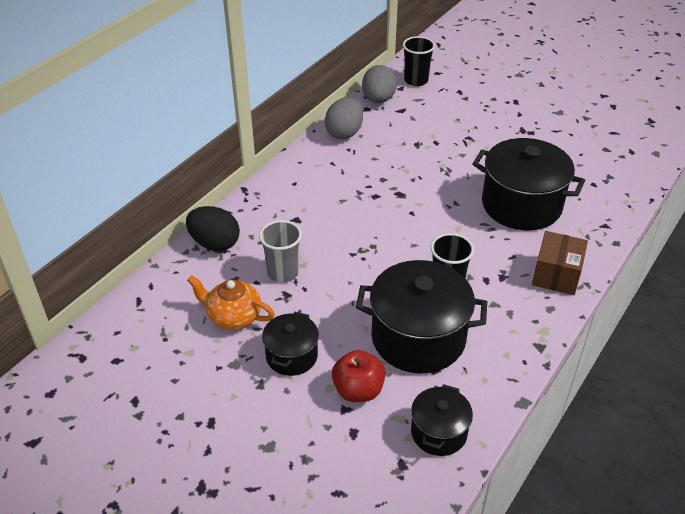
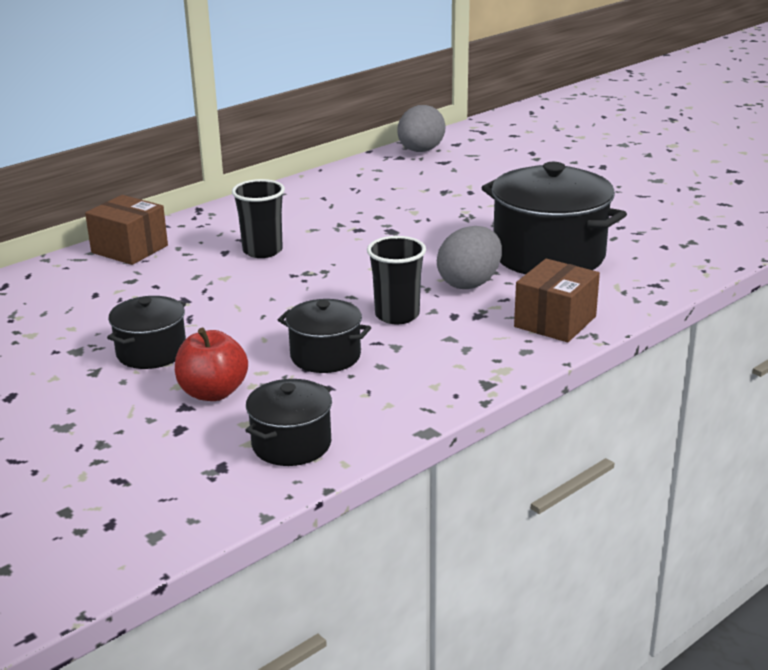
camera: 15 degrees right, 15 degrees down
(215, 243) = (130, 249): black egg -> brown box
(233, 316) = (105, 311): orange teapot -> none
(283, 272) = (194, 281): grey cup -> none
(344, 133) = (357, 174): grey egg -> grey egg (469, 283)
(416, 80) = (480, 139): black cup -> black cup (262, 251)
(418, 338) = (325, 356): black pot -> black pot, size x0.54

